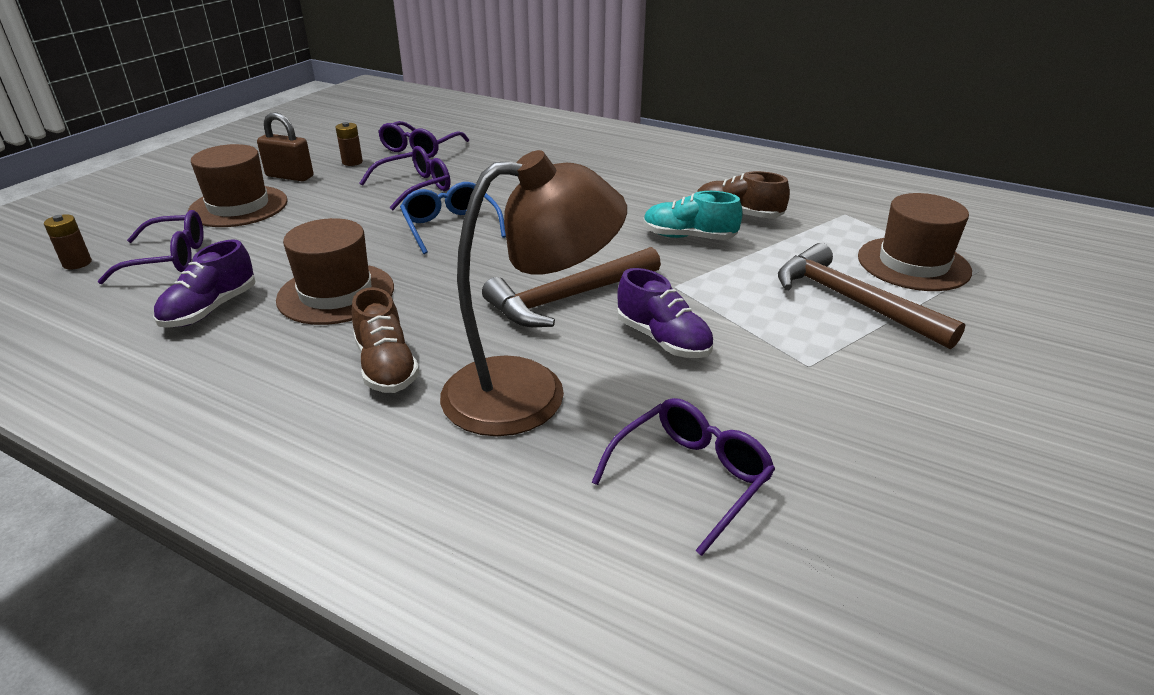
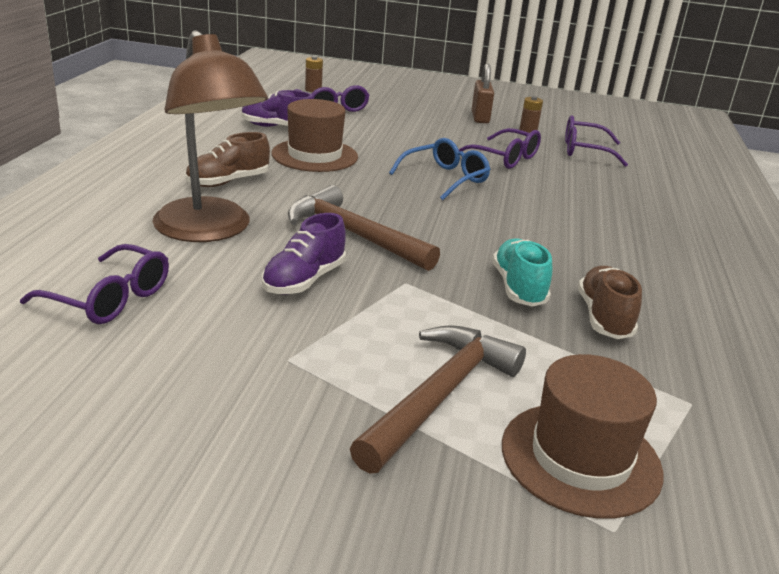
camera: 70 degrees right, 5 degrees down
(238, 206) = (417, 112): brown hat -> none

